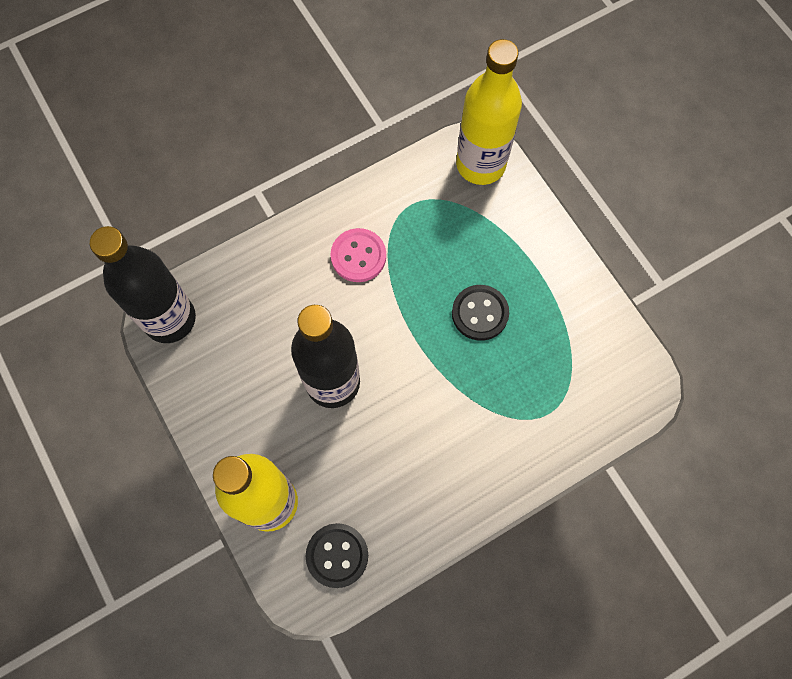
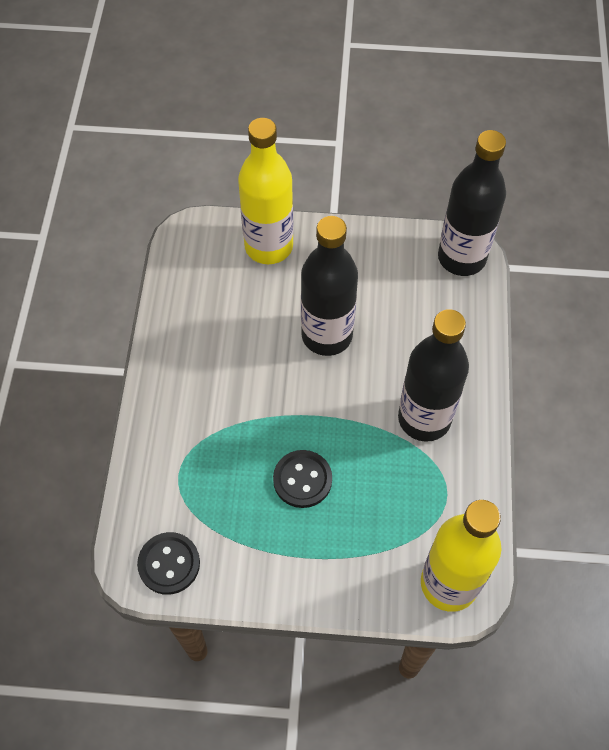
camera: 125 degrees right, 10 degrees down
(337, 555) = (198, 265): black button -> black button (169, 564)
(358, 256) = (424, 418): pink button -> black bottle

